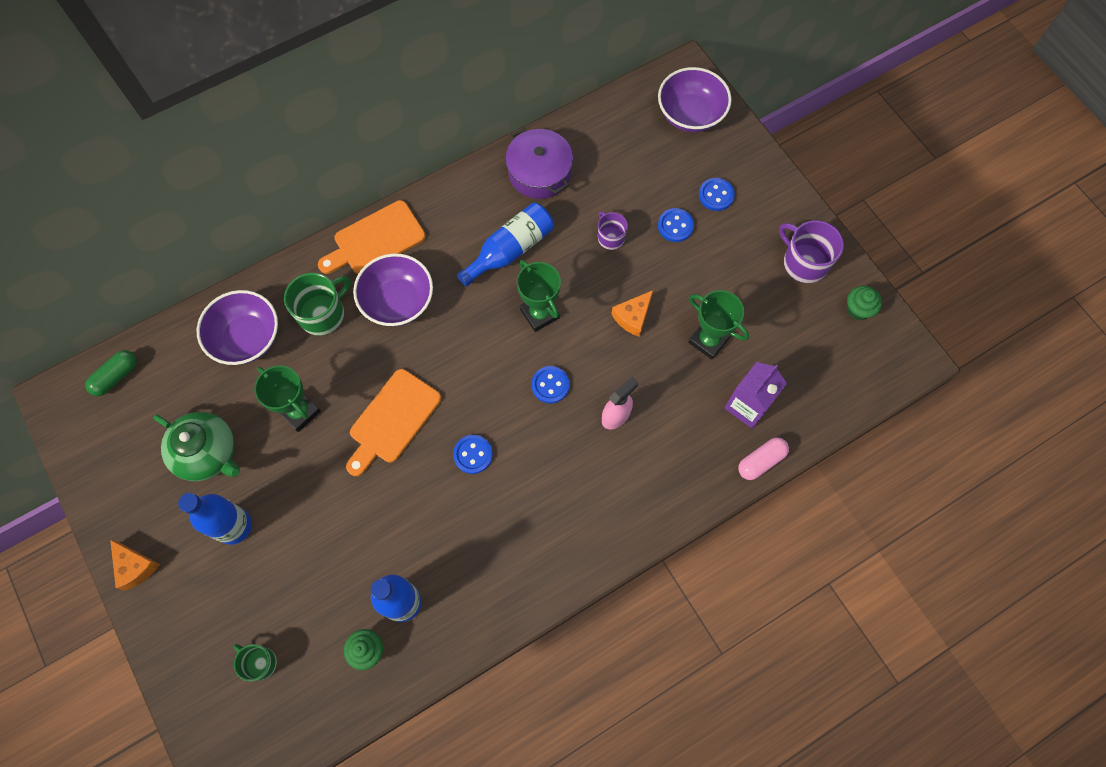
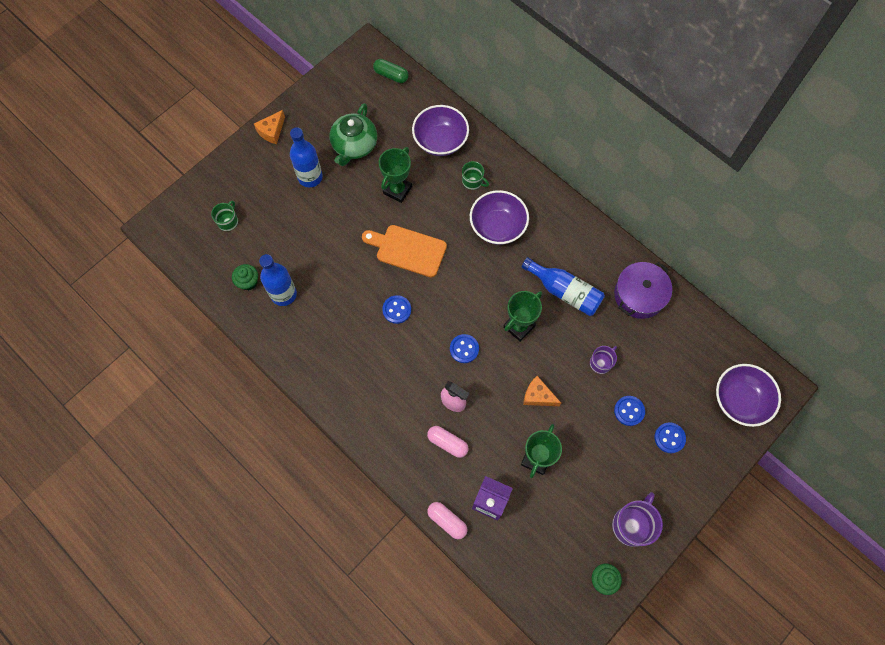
camera: 75 degrees right, 0 degrees up
(323, 314) = (472, 181): green mug -> green mug, size x0.60
(375, 240) = (541, 197): orange cutting board -> none
(665, 436) = (447, 443): none -> pink capsule

